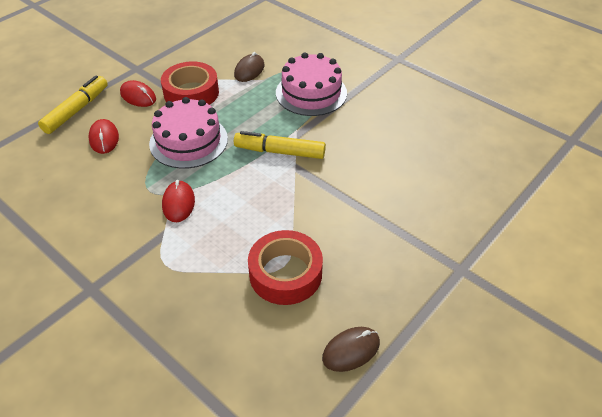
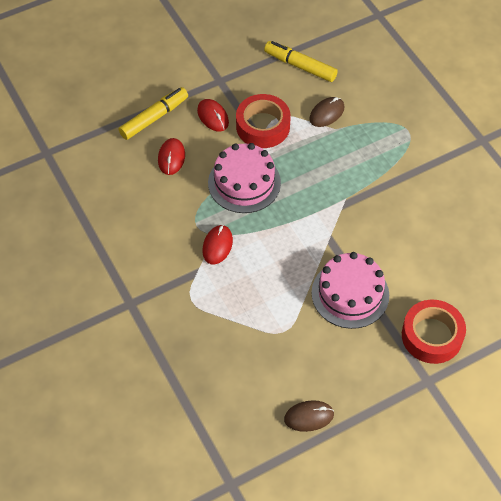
camera: 20 degrees right, 10 degrees up
(279, 151) = (321, 218): yellow marker -> yellow marker (300, 66)
(285, 273) = (283, 338): red tape -> red tape (432, 336)
(311, 93) = (376, 159): pink cake -> pink cake (350, 294)

